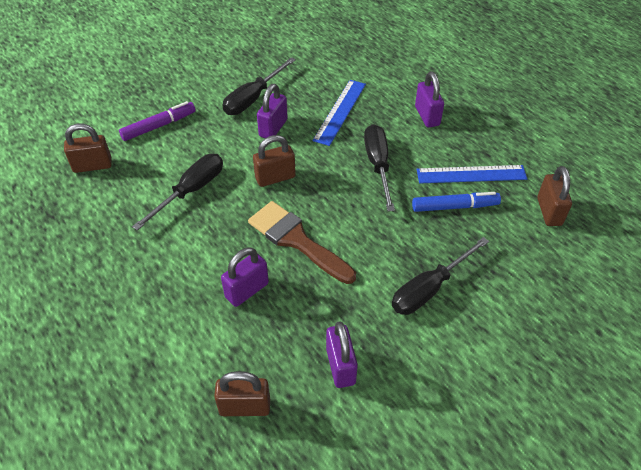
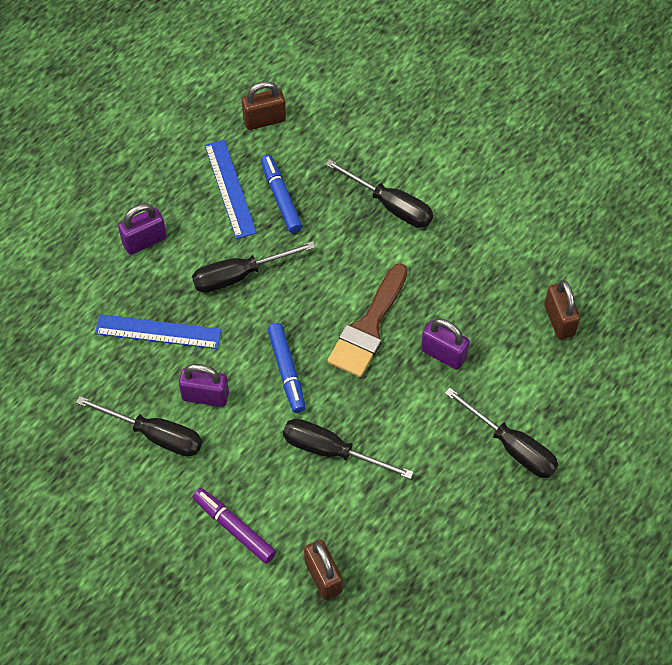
camera: 105 degrees left, 10 degrees up
(128, 320) = (512, 446): none -> black screwdriver
(275, 177) = (286, 371): brown padlock -> blue marker
(340, 366) = (495, 259): purple padlock -> none

